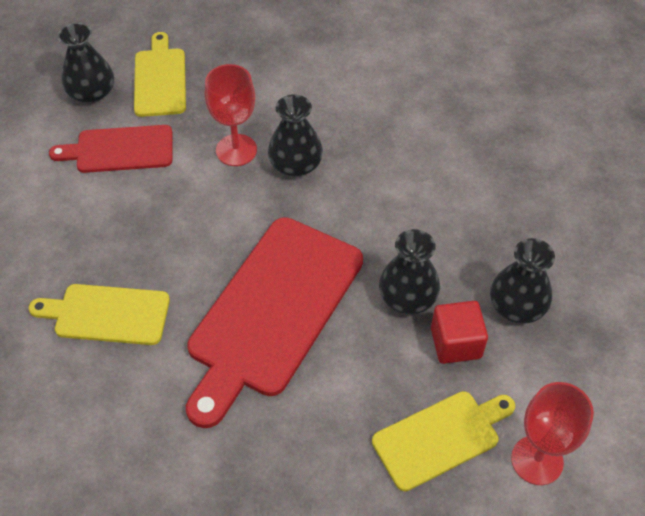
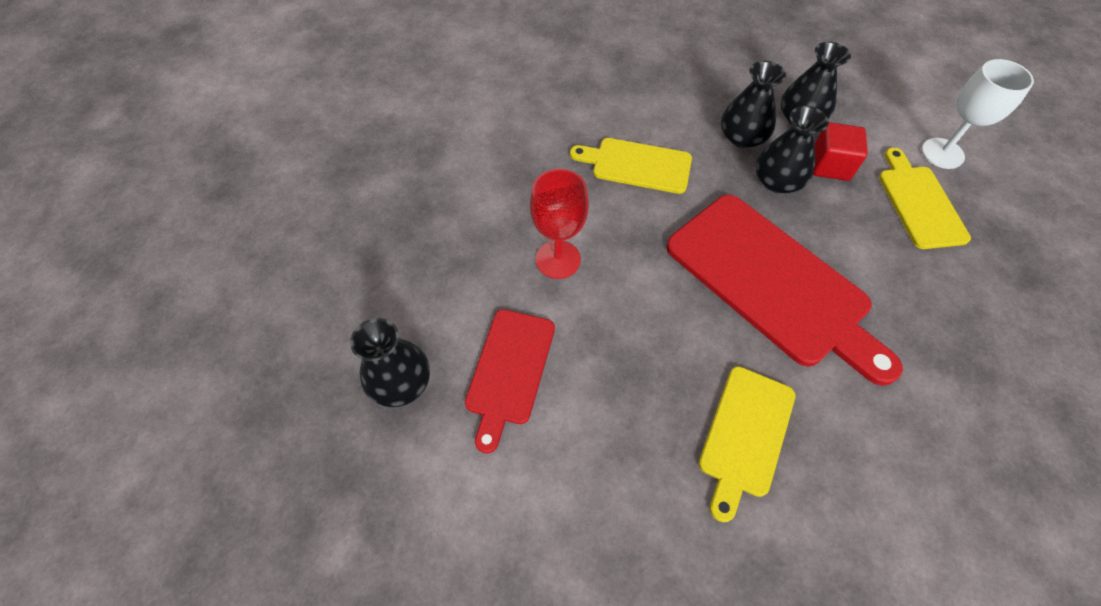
camera: 70 degrees left, 5 degrees up
(160, 79) = (417, 304): yellow cutting board -> yellow cutting board (637, 165)
(295, 164) = (597, 216): black vase -> black vase (742, 137)
(537, 460) = (942, 153): red goblet -> white goblet

